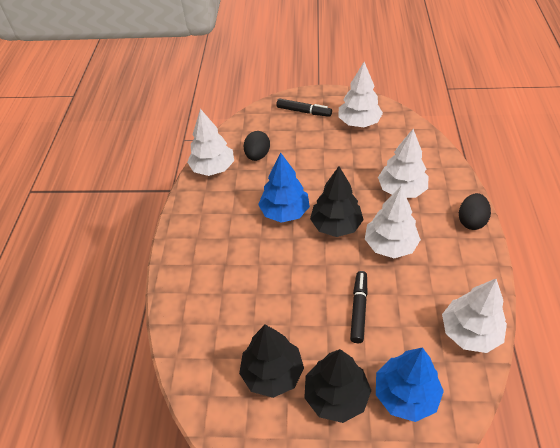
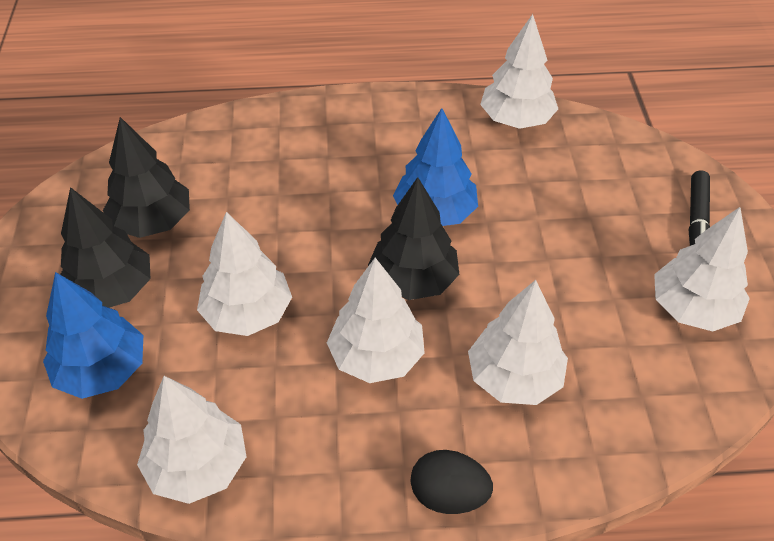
camera: 80 degrees right, 0 degrees up
(257, 155) = (558, 168): black egg -> none
(358, 309) = (247, 313): black marker -> white tree

